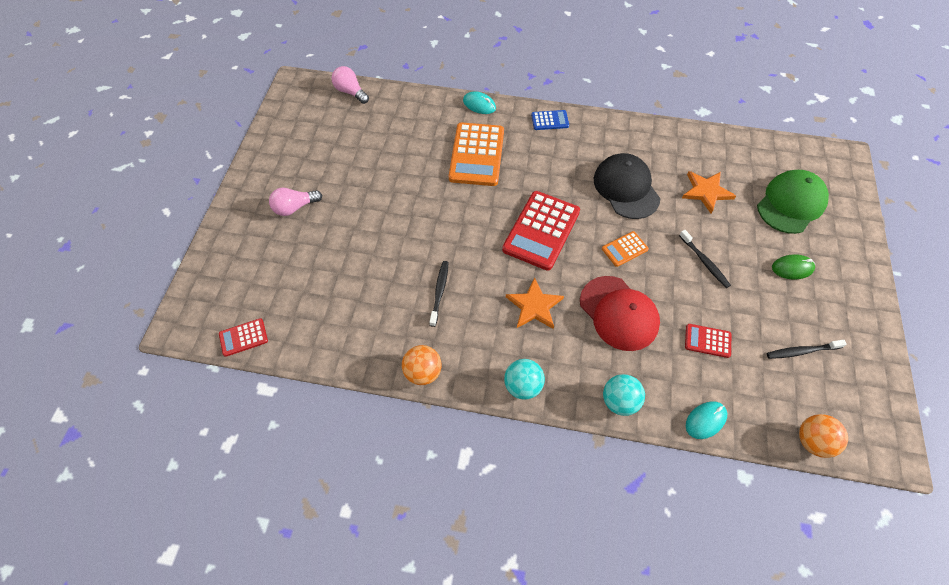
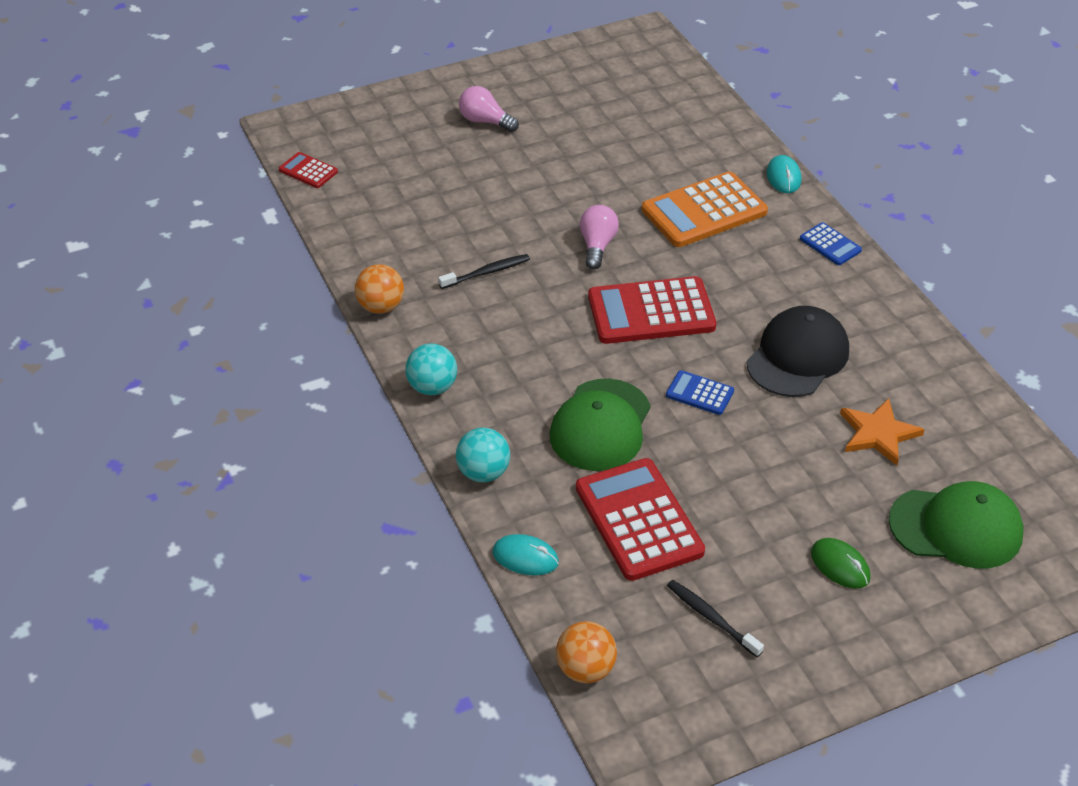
camera: 55 degrees right, 15 degrees down
(350, 92) = (682, 75): pink light bulb -> pink light bulb (597, 246)
(534, 306) = (541, 352): orange star -> none
(619, 313) = (600, 425): red cap -> green cap
(624, 249) = (699, 393): orange calculator -> blue calculator
(704, 262) = (757, 474): black toothbrush -> none
(707, 341) = (638, 520): red calculator -> red calculator, size x2.06

